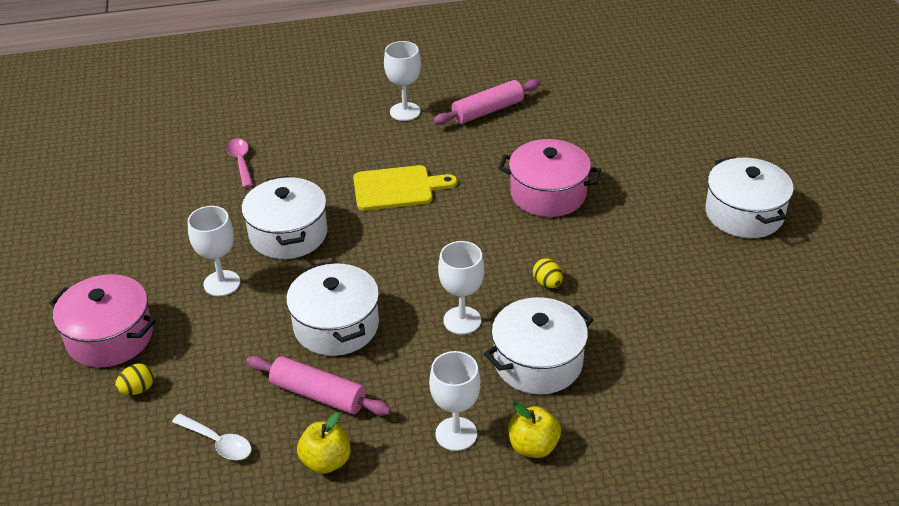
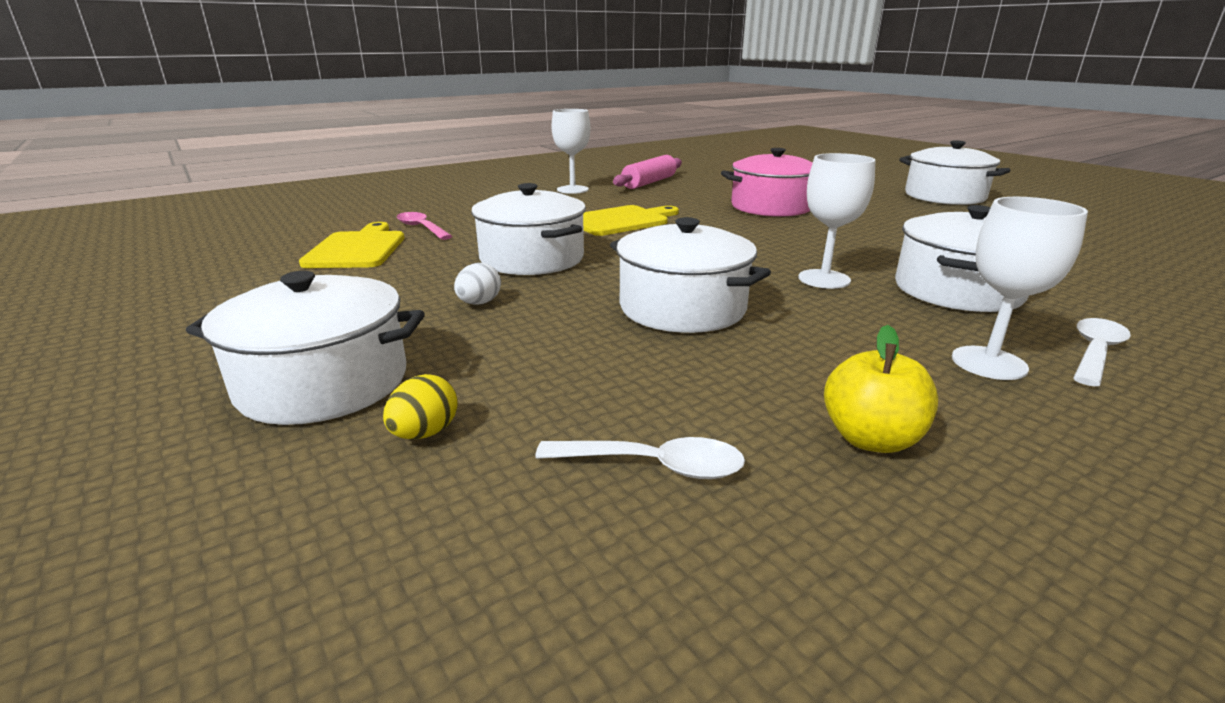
camera: 25 degrees left, 15 degrees down
(110, 337) = (324, 382): pink pot -> white pot
(183, 186) = (357, 249): none -> yellow cutting board
(222, 283) = (479, 303): white goblet -> white egg
(318, 395) = (747, 370): pink rolling pin -> none
(533, 446) = (1094, 352): yellow apple -> white spoon
(547, 283) = (863, 246): yellow egg -> none

